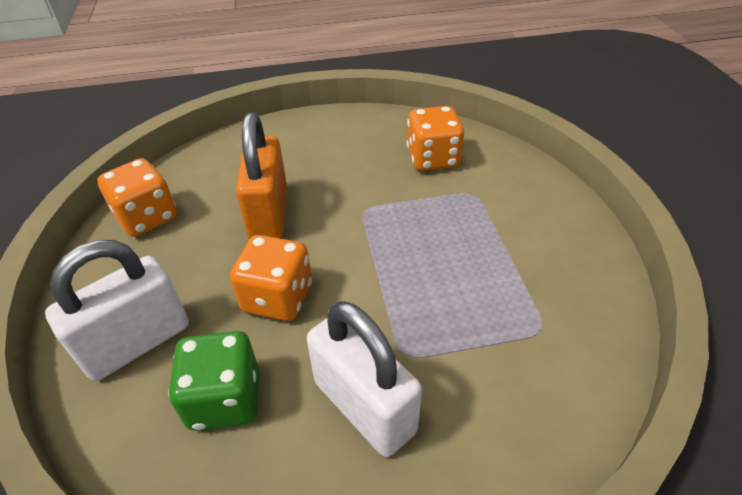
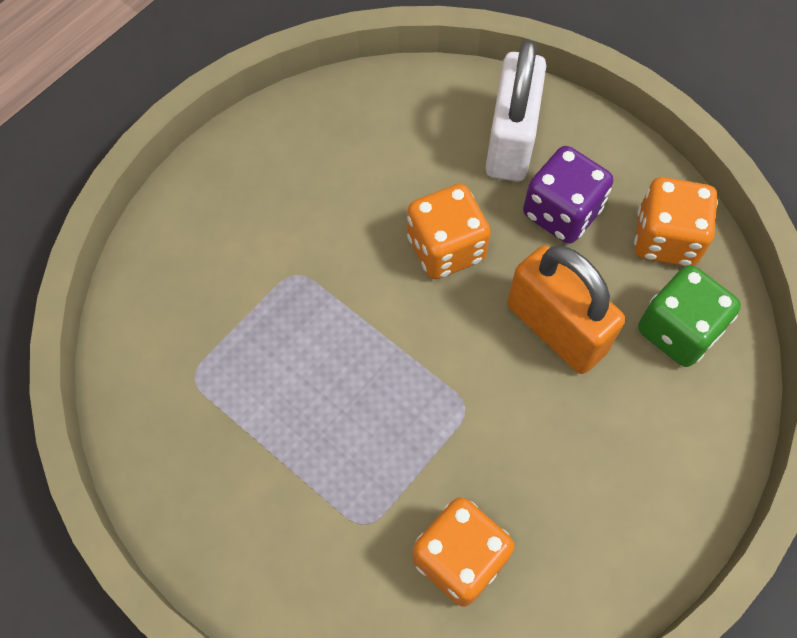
camera: 140 degrees right, 20 degrees up
(178, 270) = (561, 212): none -> purple dice
(225, 399) = (399, 152): green dice -> green dice (678, 330)
(364, 406) = (294, 214): white padlock -> none

